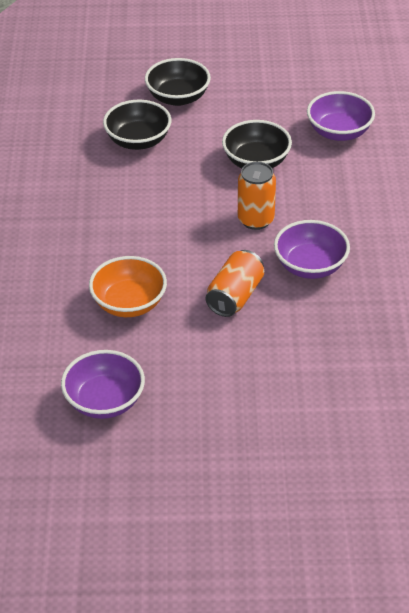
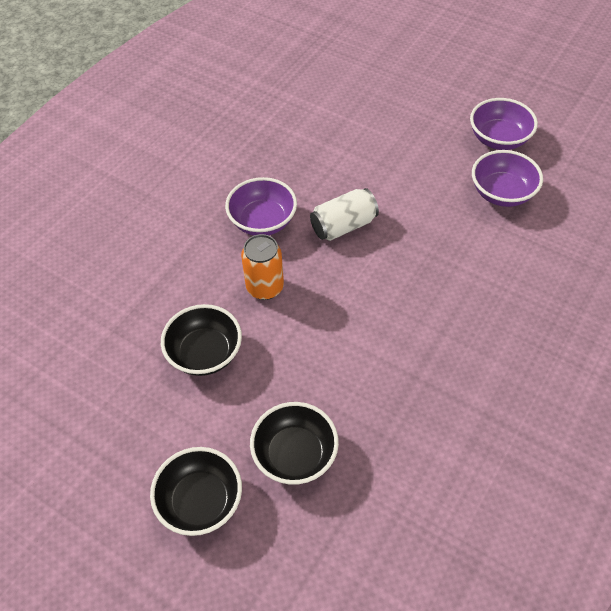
camera: 145 degrees left, 10 degrees up
(129, 303) = (433, 262): orange bowl -> none
(235, 296) = (343, 226): orange can -> white can
(339, 132) = (96, 345): purple bowl -> purple bowl (499, 139)

